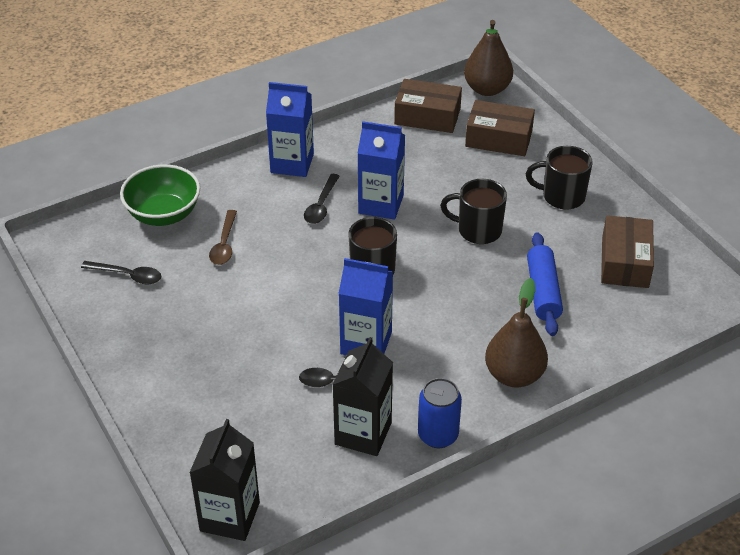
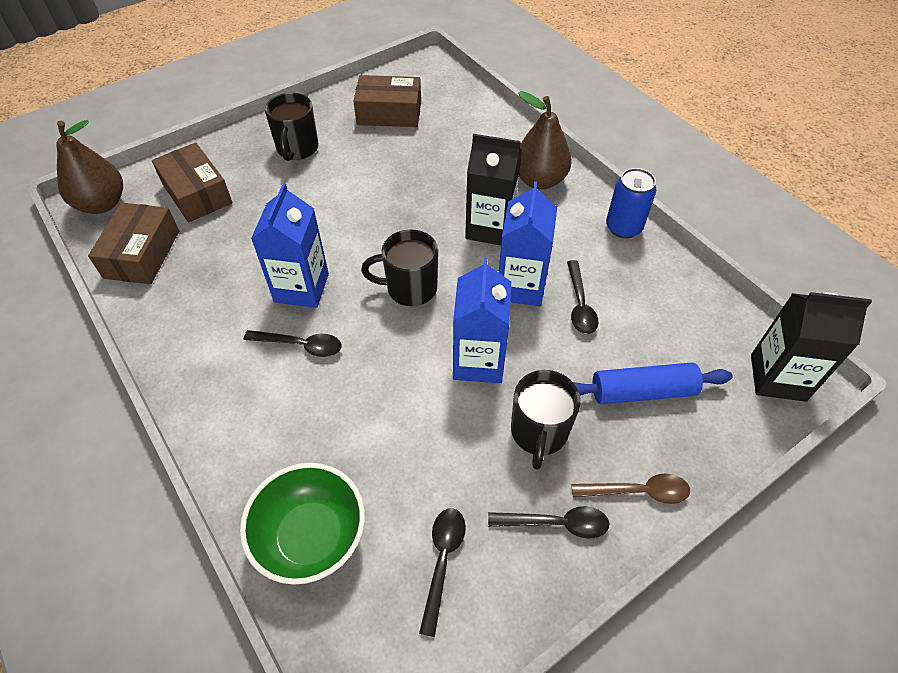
camera: 95 degrees left, 10 degrees up
(136, 337) = (556, 524): none -> black spoon
(224, 244) = (374, 444): brown spoon -> brown spoon (638, 492)
(292, 163) = (214, 386): blue carton -> blue carton (478, 361)
(363, 433) = (638, 280): black carton -> black carton (490, 228)
(478, 230) = (347, 207): black mug -> black mug (538, 433)
(498, 139) = (197, 193): brown box -> brown box turned 45 degrees counterclockwise
(543, 291) = (431, 162): blue rolling pin -> blue rolling pin (642, 391)

